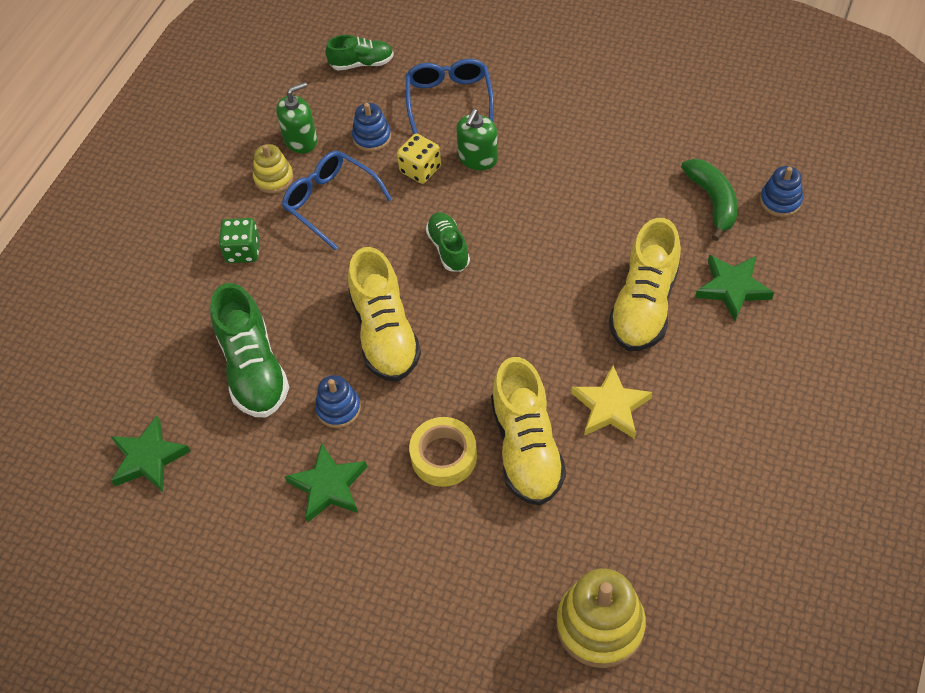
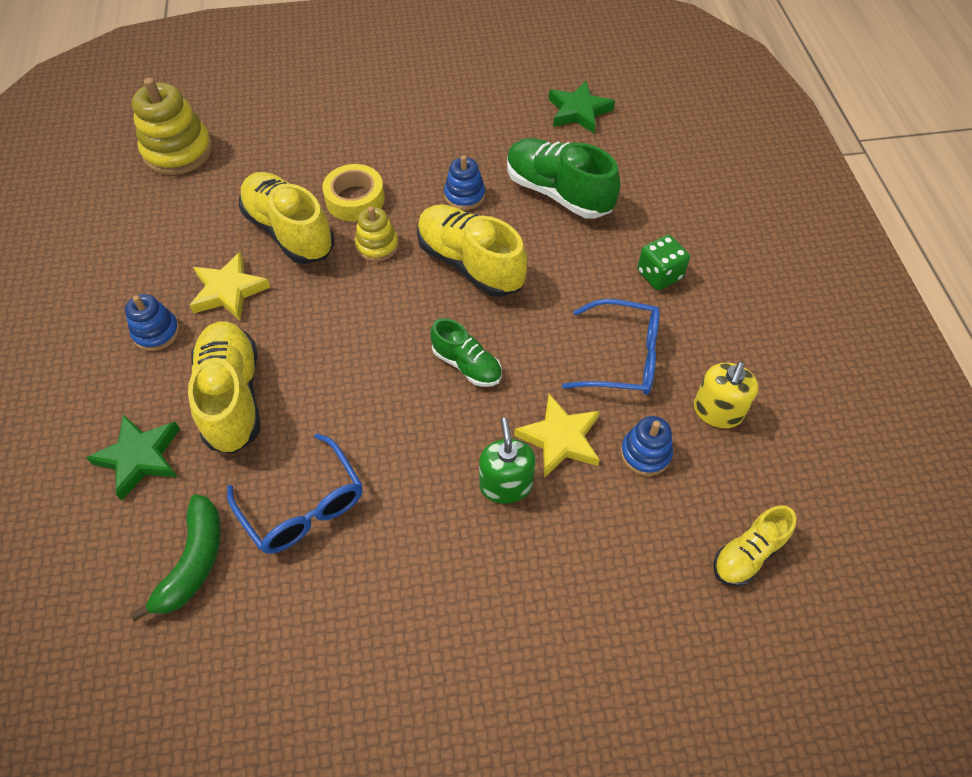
camera: 145 degrees right, 0 degrees up
(274, 178) = (702, 356): yellow stacking toy -> yellow stacking toy (377, 245)
(300, 140) = (717, 411): green soap dispenser -> yellow soap dispenser
(328, 486) = (431, 147): green star -> none
(362, 63) = (748, 554): green shoe -> yellow shoe
(420, 169) = (560, 439): yellow dice -> yellow star
(449, 99) = (598, 553): blue glasses -> blue glasses (303, 506)
(712, 201) = (194, 561): green banana -> green banana turned 120 degrees counterclockwise
(780, 201) = (105, 604): blue stacking toy -> blue stacking toy (156, 332)

